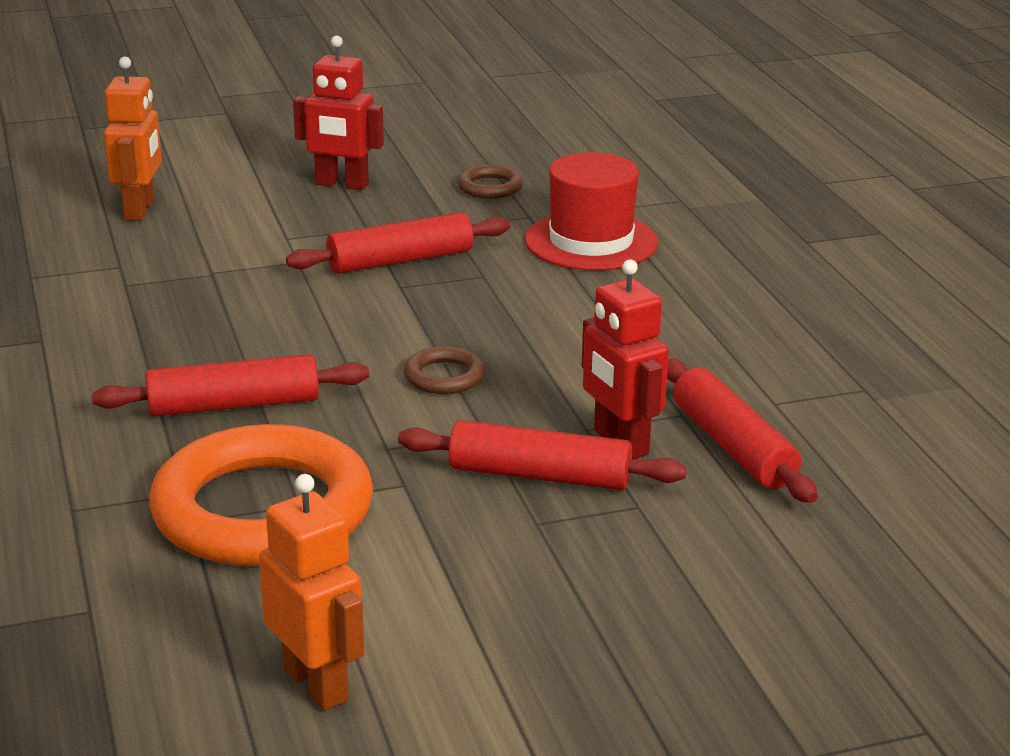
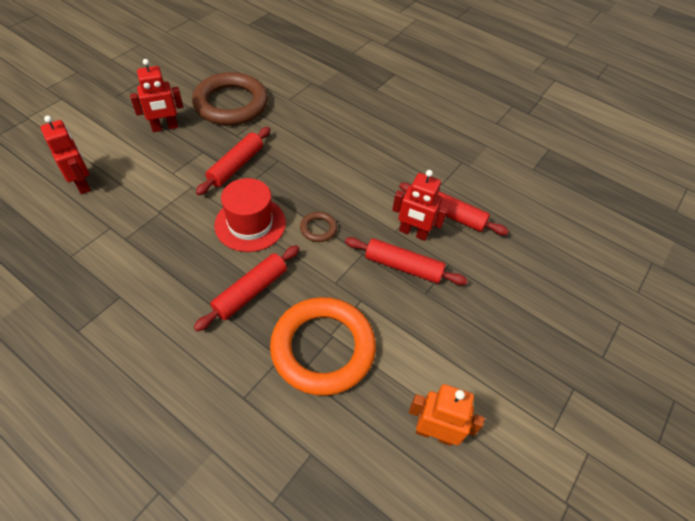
camera: 40 degrees left, 25 degrees up
(140, 209) = (82, 184): orange robot -> red robot
(490, 187) = (231, 104): brown ring -> brown ring, size x2.40
(540, 475) = (403, 266): red rolling pin -> red rolling pin turned 45 degrees clockwise
(591, 241) = (301, 121): red hat -> red hat (250, 224)

